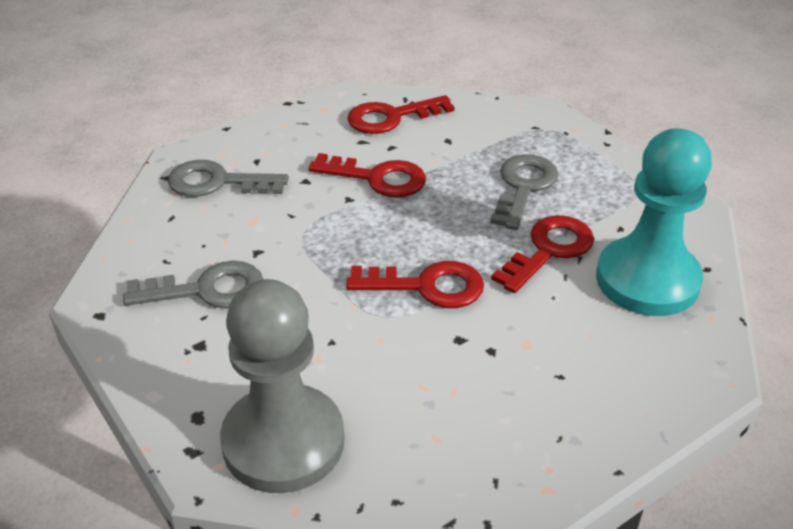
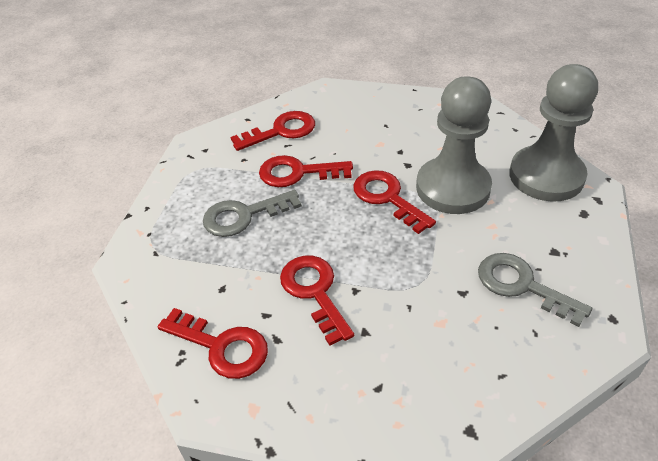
camera: 130 degrees left, 5 degrees up
(217, 182) = (433, 386): grey key -> none
(376, 344) = (453, 188): none -> grey pawn
(647, 280) = (281, 131): turquoise pawn -> red key

